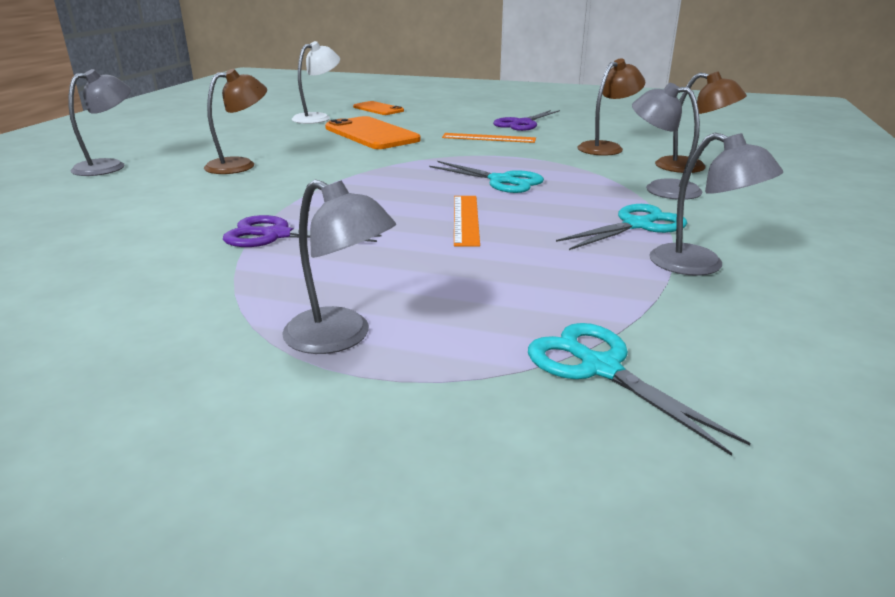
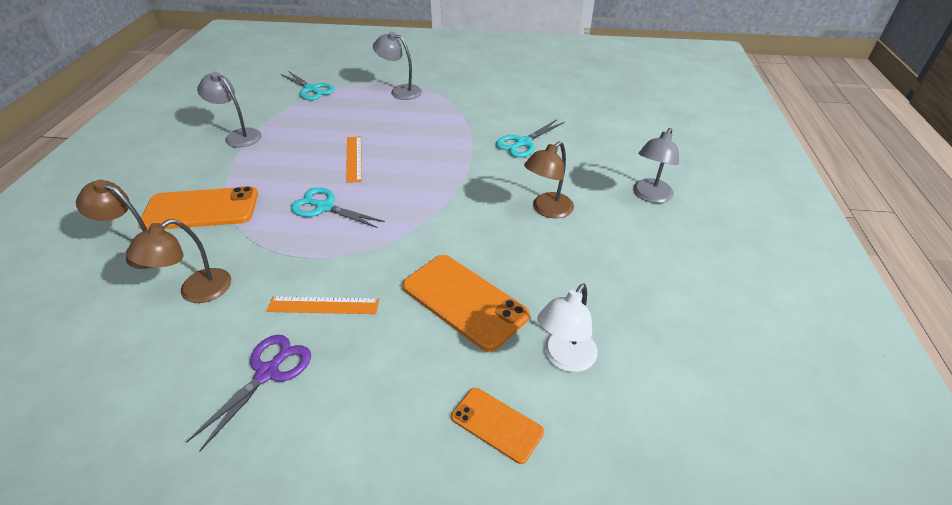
camera: 170 degrees right, 15 degrees up
(277, 235) = (458, 135): purple scissors -> none
(637, 225) = (250, 163): turquoise scissors -> turquoise scissors (523, 143)
(661, 188) = (201, 209): grey lamp -> orange phone

